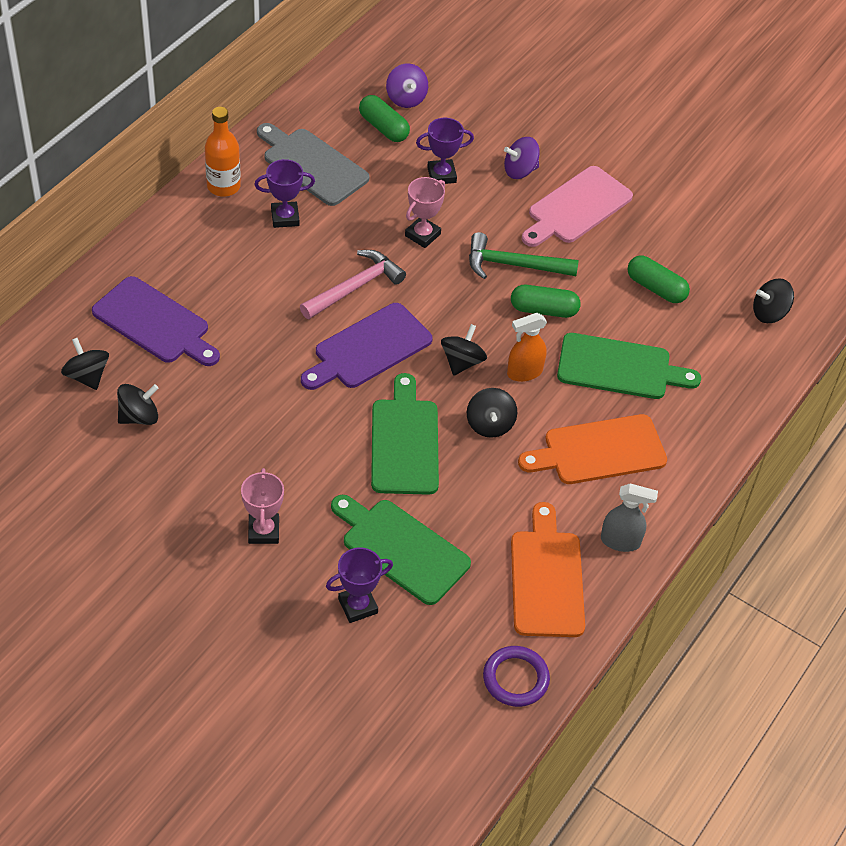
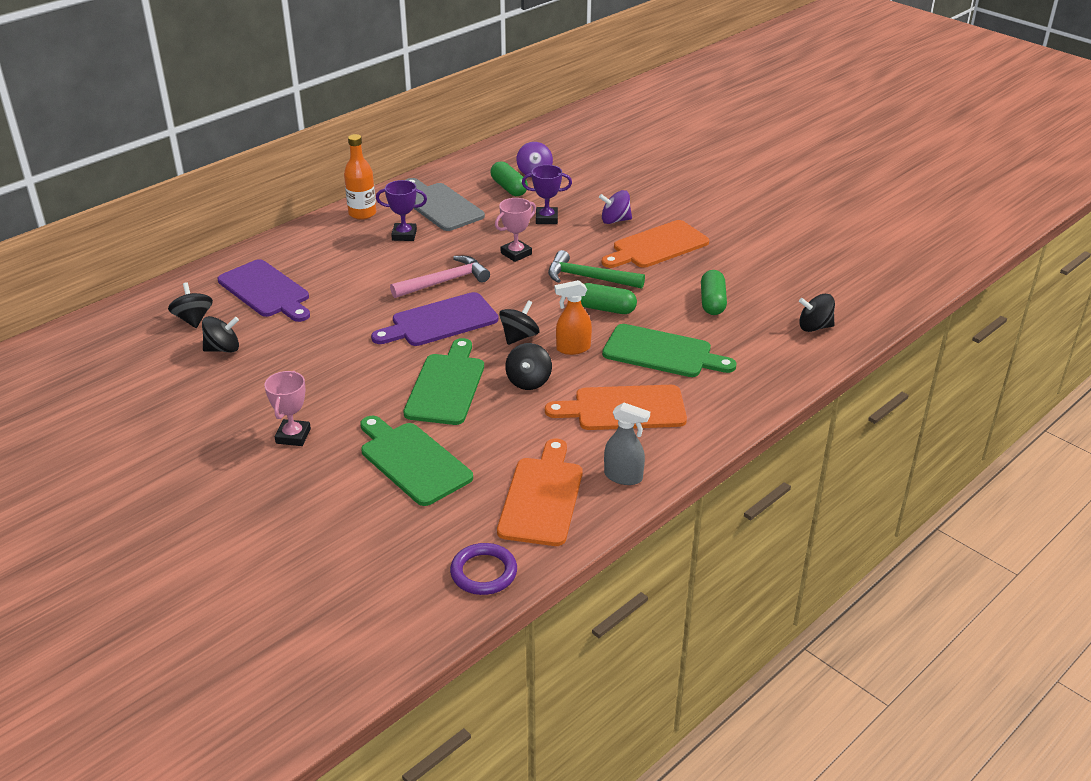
camera: 15 degrees right, 15 degrees down
(358, 606) = (355, 499): purple trophy -> none
(576, 207) = (657, 246): pink cutting board -> orange cutting board
(656, 288) = (712, 302): green capsule -> green capsule turned 45 degrees clockwise

